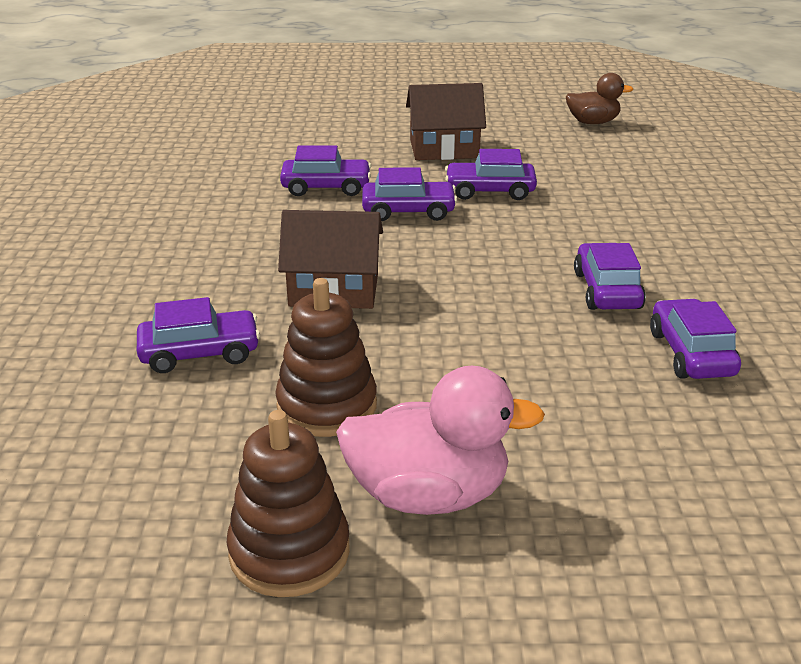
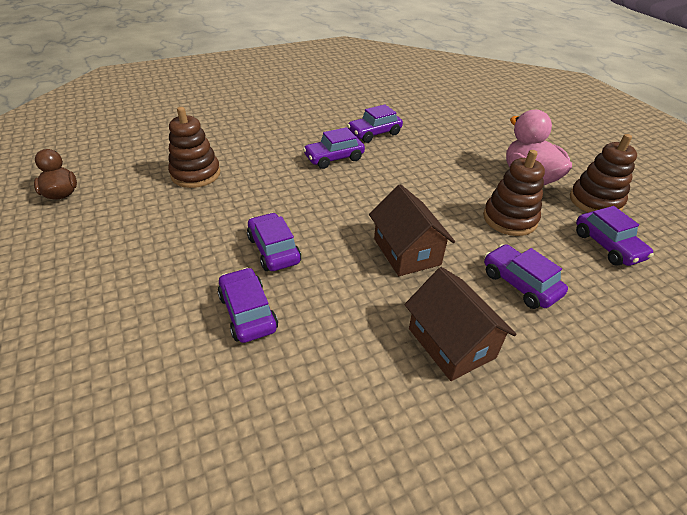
camera: 115 degrees left, 10 degrees up
(444, 149) = (136, 262): brown house -> brown house (451, 343)
(490, 191) = (220, 219): purple car -> purple car (607, 246)
(603, 187) = (195, 174): none -> brown stacking toy

